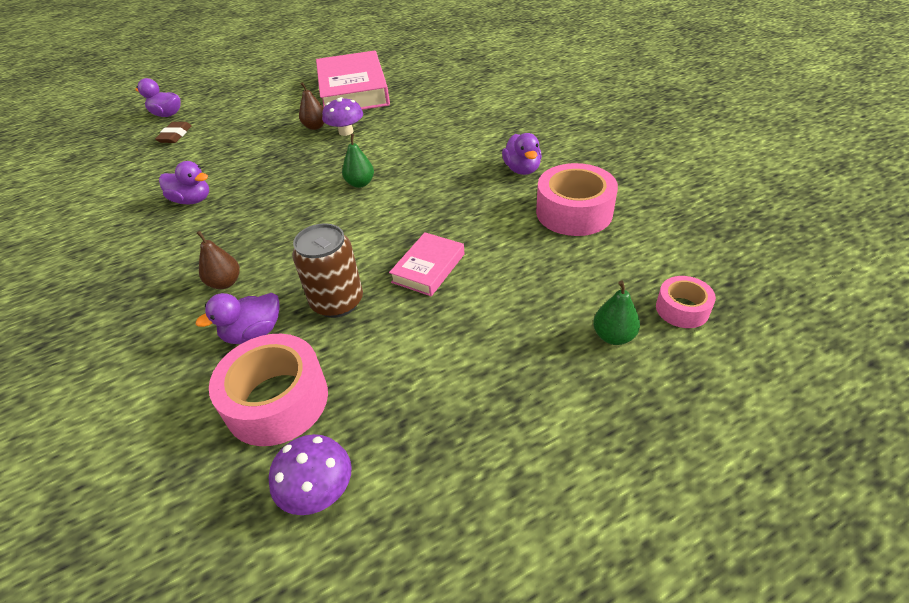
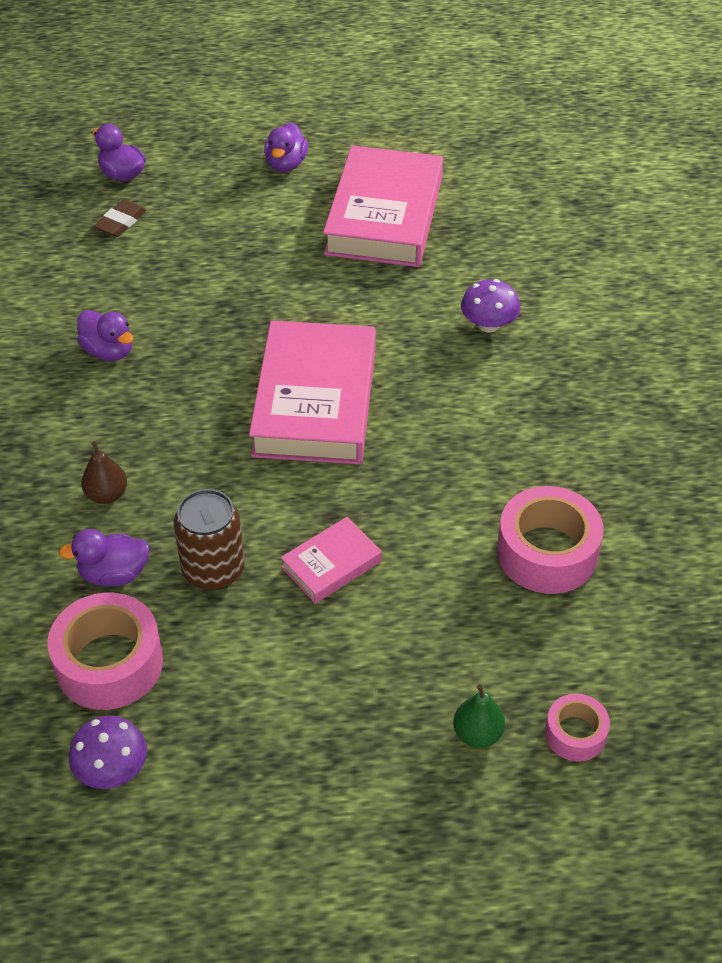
camera: 20 degrees right, 5 degrees up
(315, 127) = (303, 273): brown pear -> none
(346, 132) = (338, 299): purple mushroom -> purple mushroom (488, 324)
(360, 183) = (315, 401): green pear -> pink book
(522, 169) = (527, 457): purple duck -> purple duck (286, 164)

